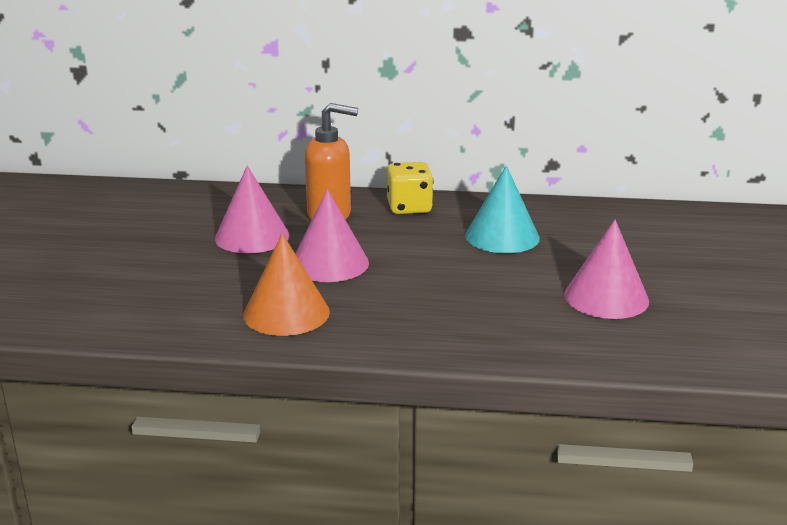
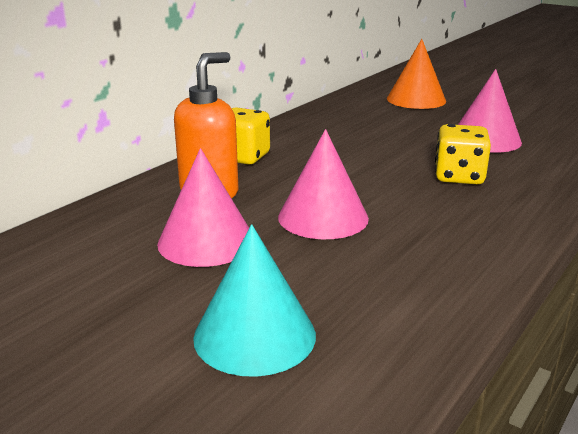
camera: 60 degrees left, 0 degrees up
(286, 313) = (419, 264): orange cone -> orange cone (416, 99)
(480, 300) = (459, 177): none -> yellow dice
(502, 236) = (347, 142): turquoise cone -> turquoise cone (254, 335)

